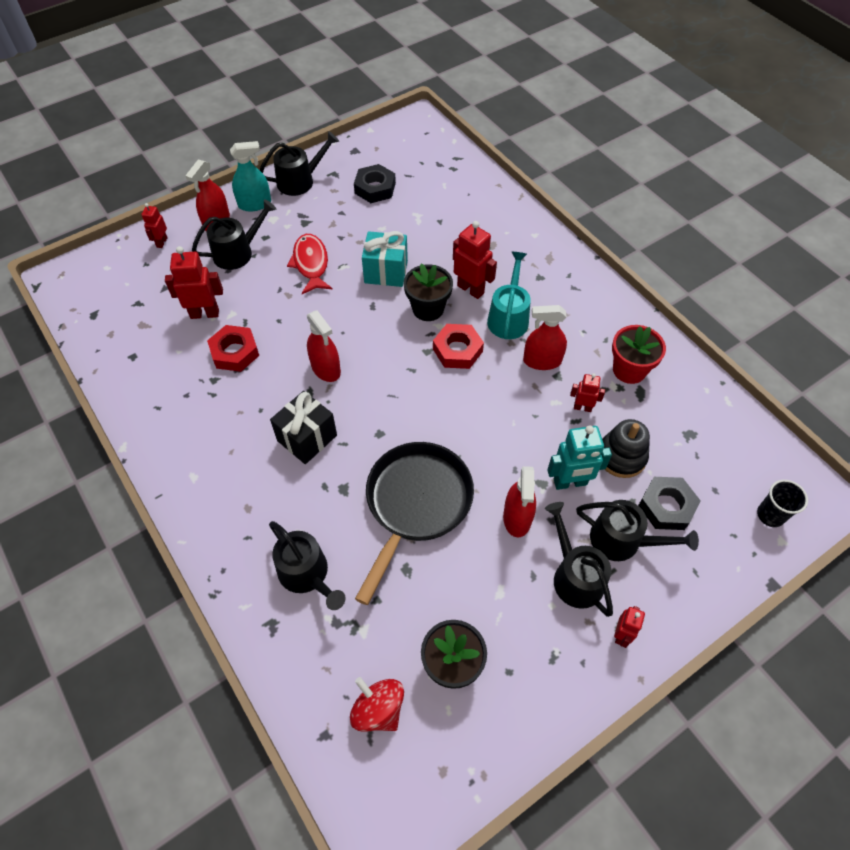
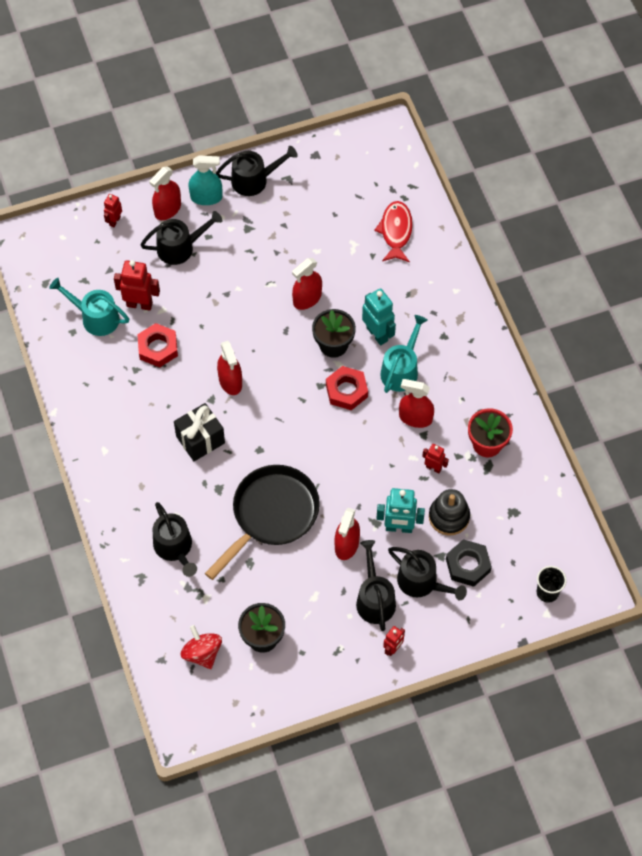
camera: 15 degrees right, 5 degrees up
(157, 336) = (95, 317): none -> turquoise watering can
(311, 264) = (242, 275): red fish -> red fish (396, 231)
(375, 188) = (323, 204): black nut -> none
(386, 272) = (307, 299): turquoise gift -> red spray bottle
(470, 289) = (377, 334): red robot -> turquoise robot

